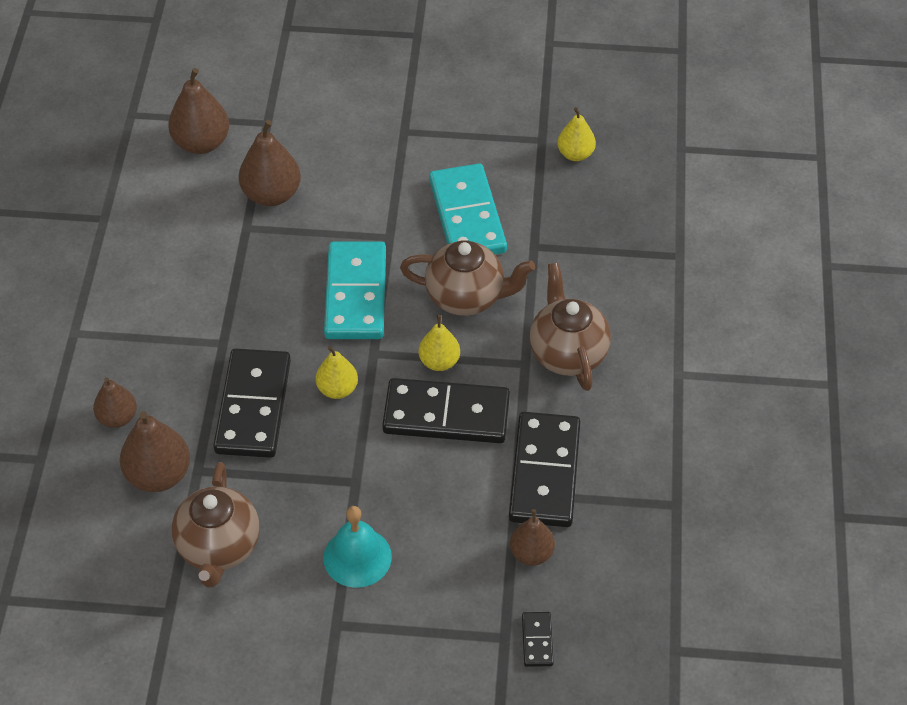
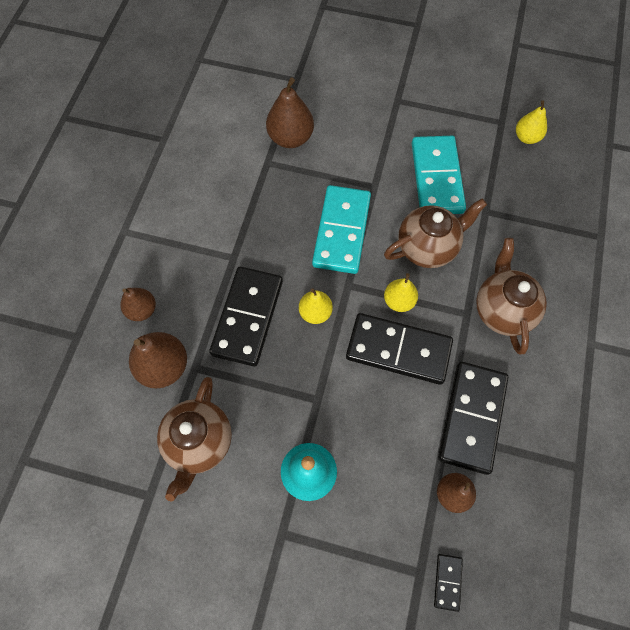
camera: 10 degrees right, 15 degrees up
(201, 143) = (246, 89): brown pear -> none
(466, 297) = (427, 247): brown teapot -> brown teapot turned 45 degrees counterclockwise

